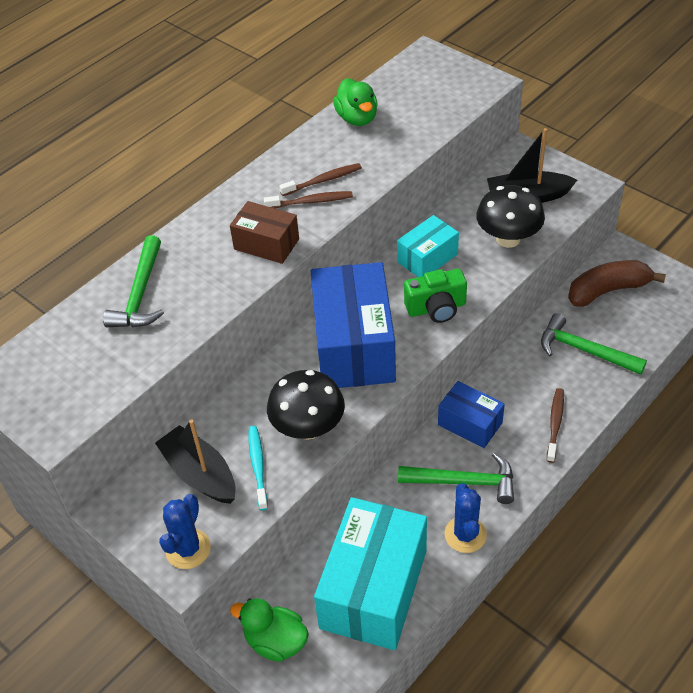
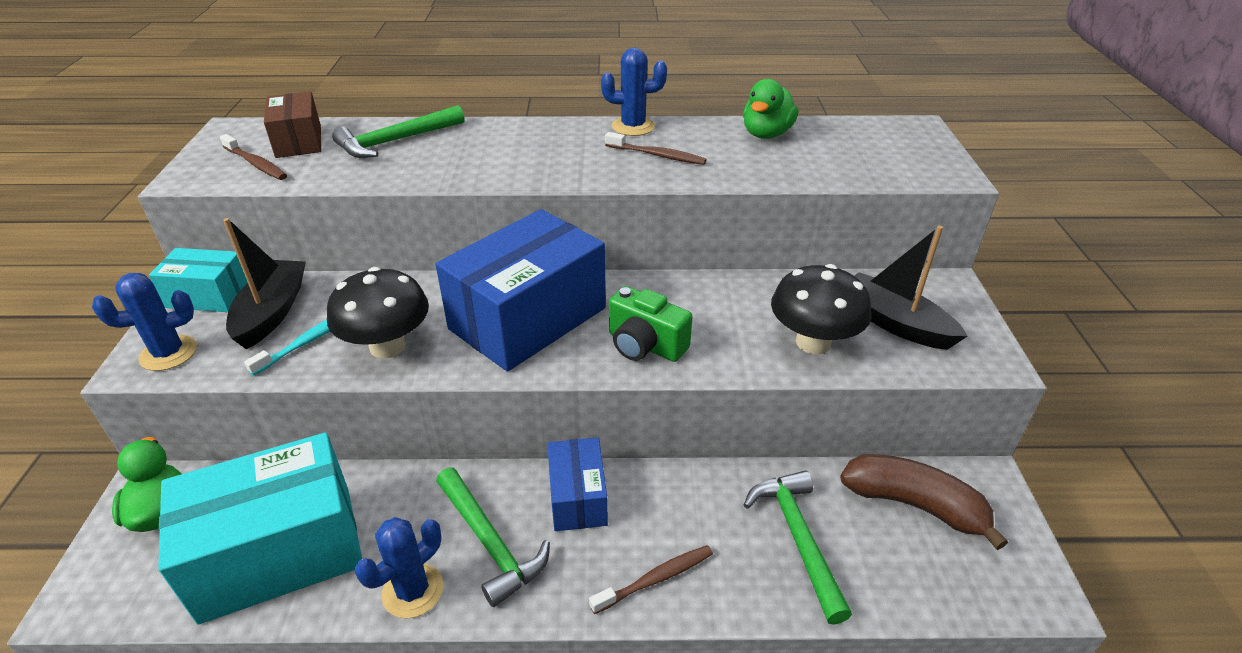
camera: 45 degrees right, 10 degrees down
(266, 244) = (532, 166): brown box -> brown box (298, 141)
(271, 168) = (633, 127): none -> blue cactus
(311, 201) = (620, 162): brown toothbrush -> brown toothbrush (256, 164)
(427, 258) = (705, 302): turquoise box -> turquoise box (209, 296)

